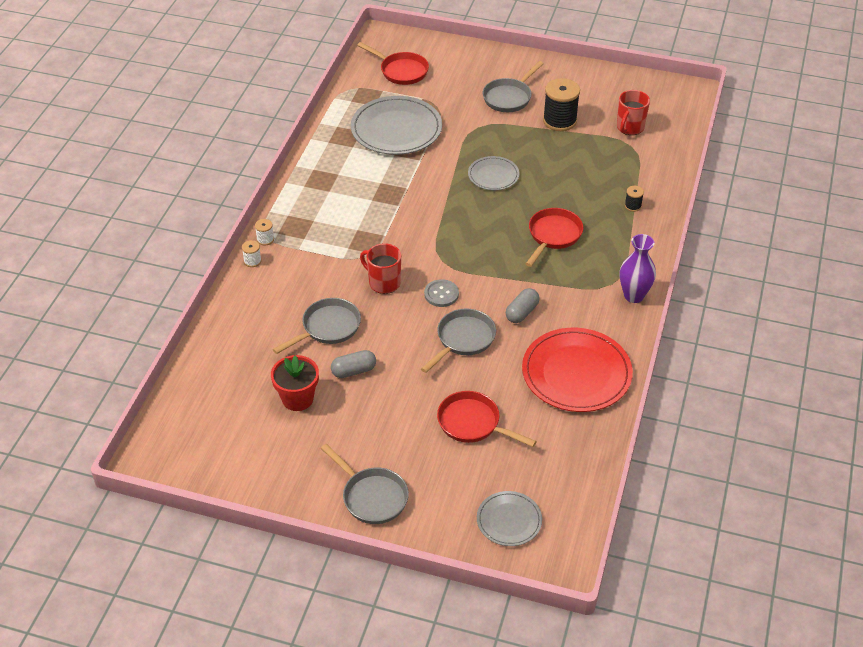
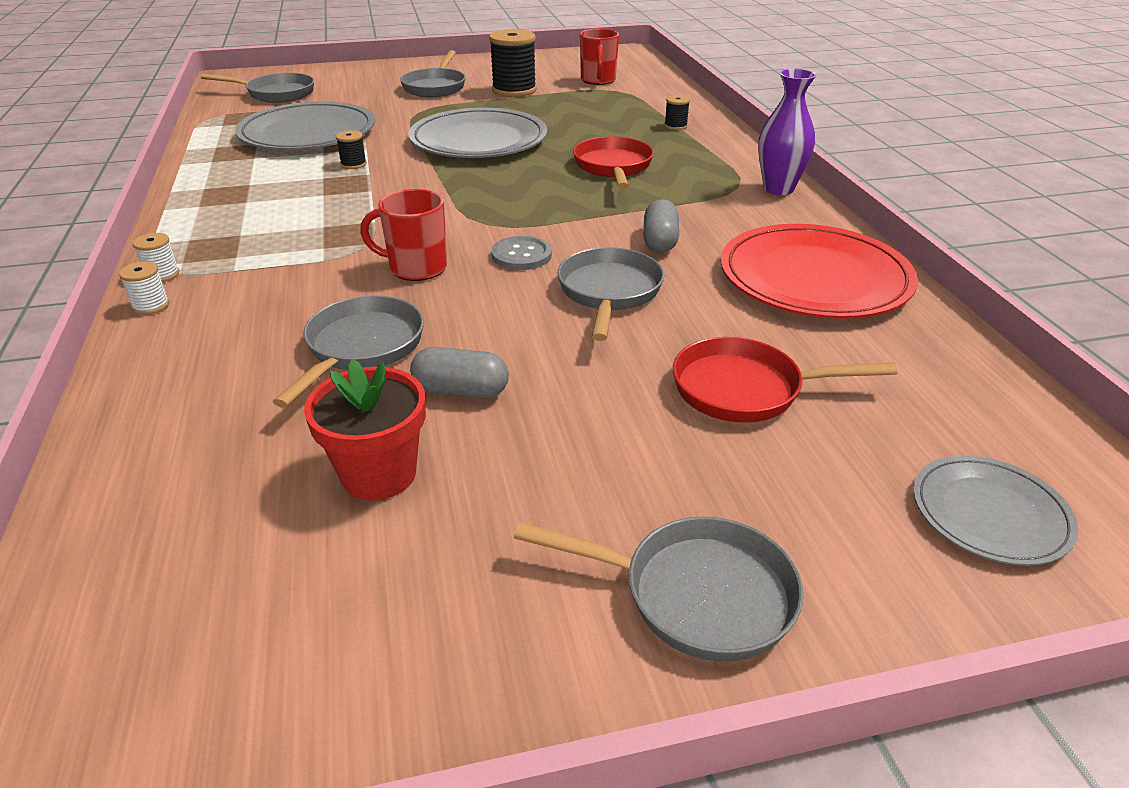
camera: 30 degrees left, 10 degrees down
(353, 371) = (461, 390): grey capsule -> grey capsule turned 60 degrees clockwise
(401, 71) = (276, 94): red pan -> grey pan
(404, 175) = (353, 164): none -> black spool
(493, 175) = (478, 140): grey plate -> grey plate, size x1.84

